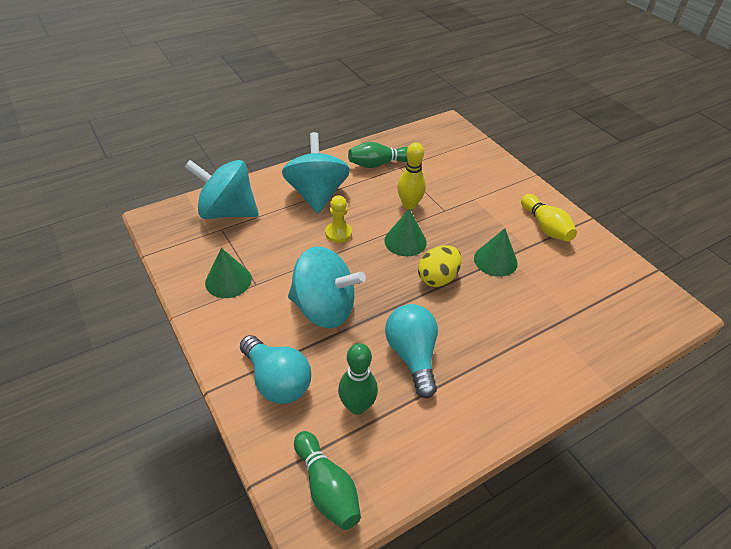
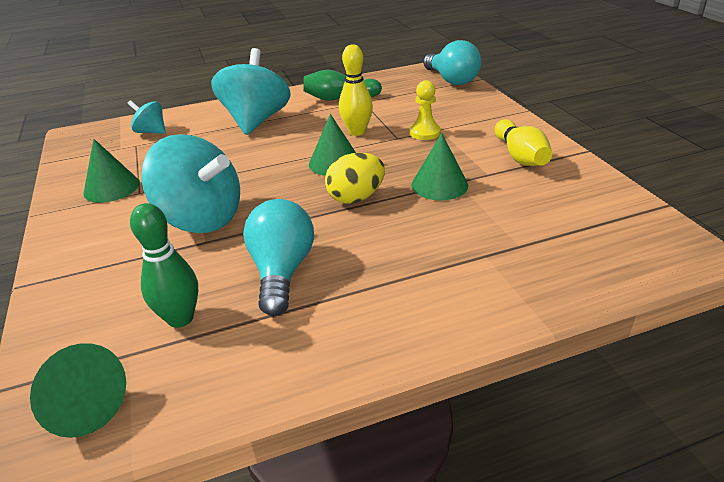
camera: 15 degrees right, 10 degrees down
(227, 212) = (151, 132): turquoise spinning top -> turquoise spinning top, size x0.50
(277, 381) = (100, 283): turquoise light bulb -> turquoise light bulb (451, 80)
(327, 488) = (83, 407): green bowling pin -> green cone
(338, 233) = (260, 153): yellow pawn -> yellow pawn (424, 132)

